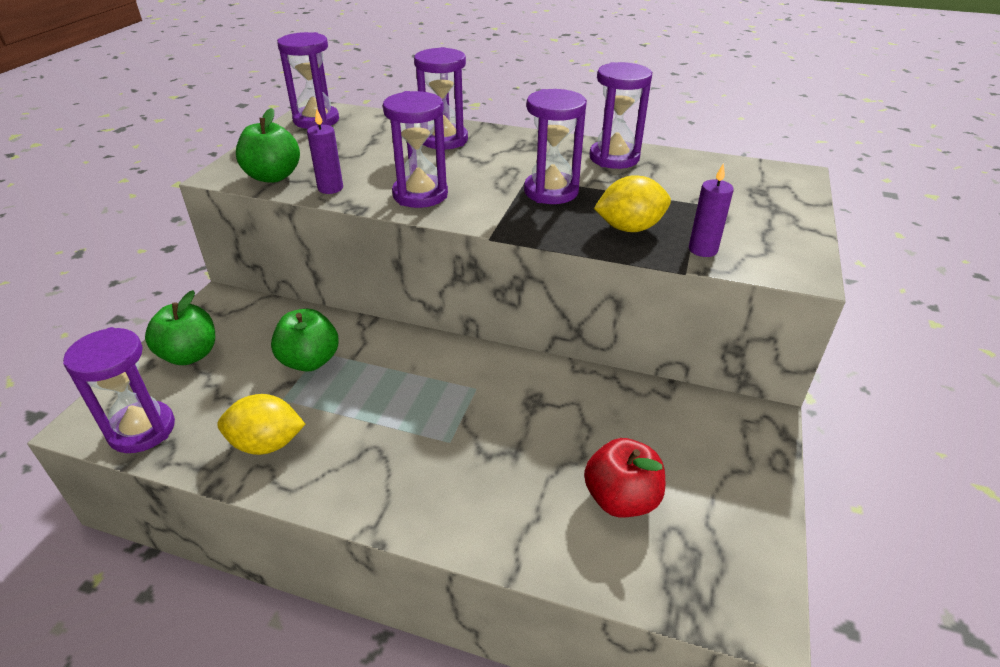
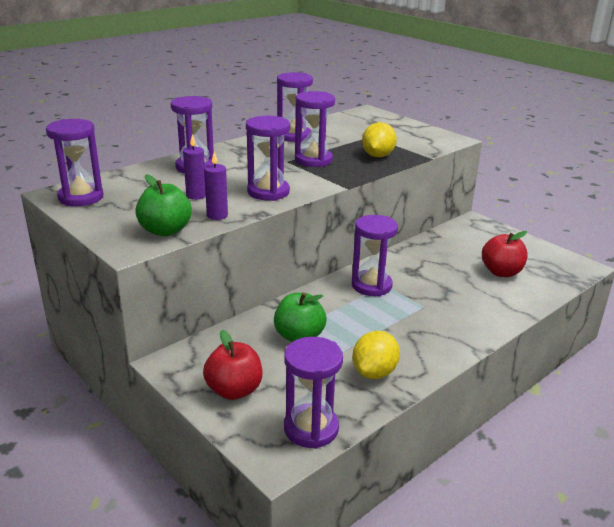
camera: 60 degrees left, 10 degrees down
(190, 355) = (234, 390): green apple -> red apple
(463, 377) = (371, 285): none -> purple hourglass
(703, 249) = (416, 149): purple candle -> purple candle (196, 196)

